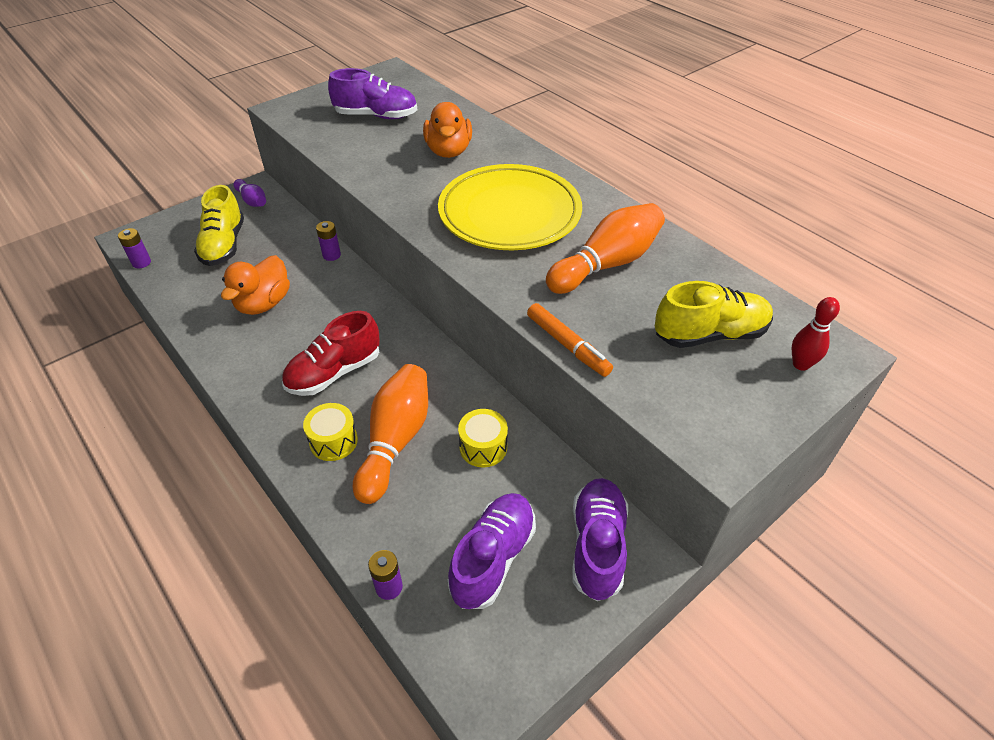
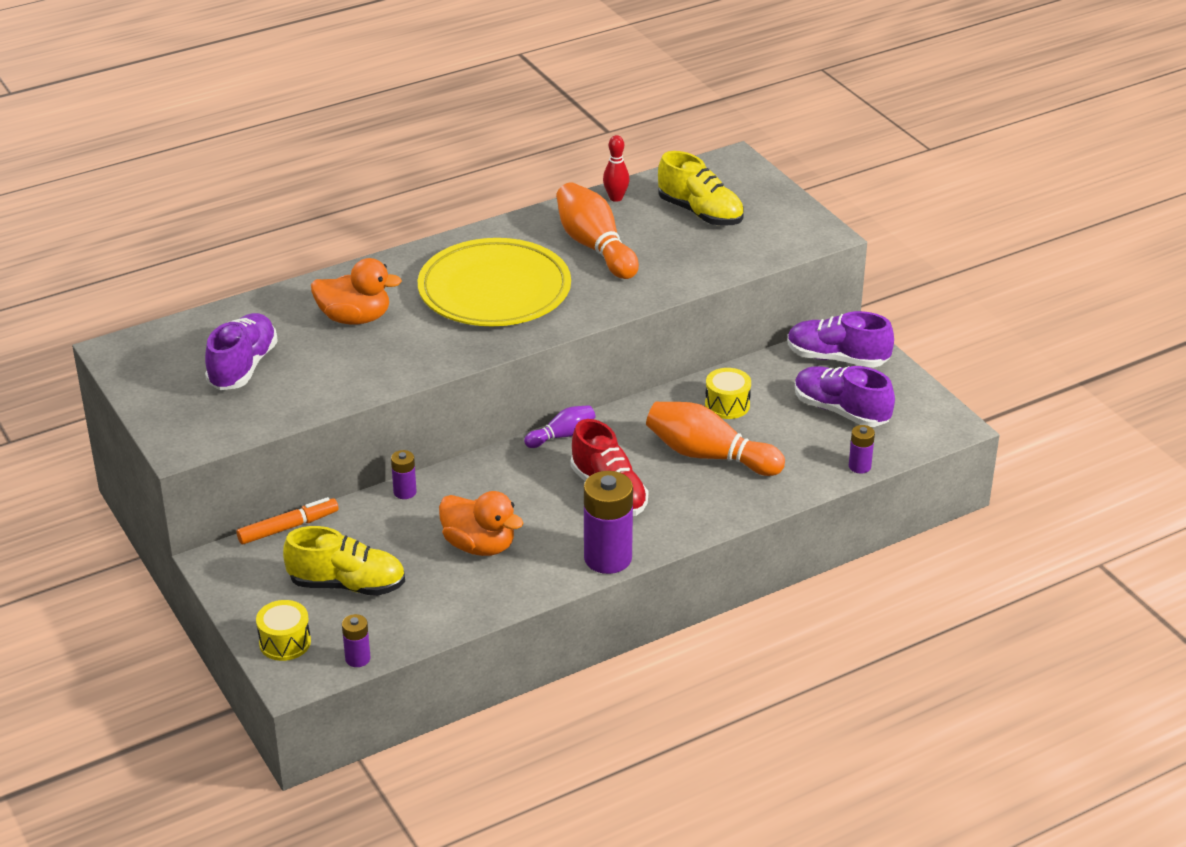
camera: 80 degrees left, 10 degrees down
(241, 383) = (608, 558): none -> purple battery
(252, 201) = (251, 563): purple bowling pin -> purple bowling pin (562, 436)
(333, 441) = (701, 494): yellow drum -> yellow drum (285, 642)
(568, 345) = (696, 282): orange marker -> orange marker (288, 527)
(710, 334) = (700, 213): yellow shoe -> yellow shoe turned 135 degrees clockwise
(801, 364) = (743, 181): red bowling pin -> red bowling pin (616, 198)

